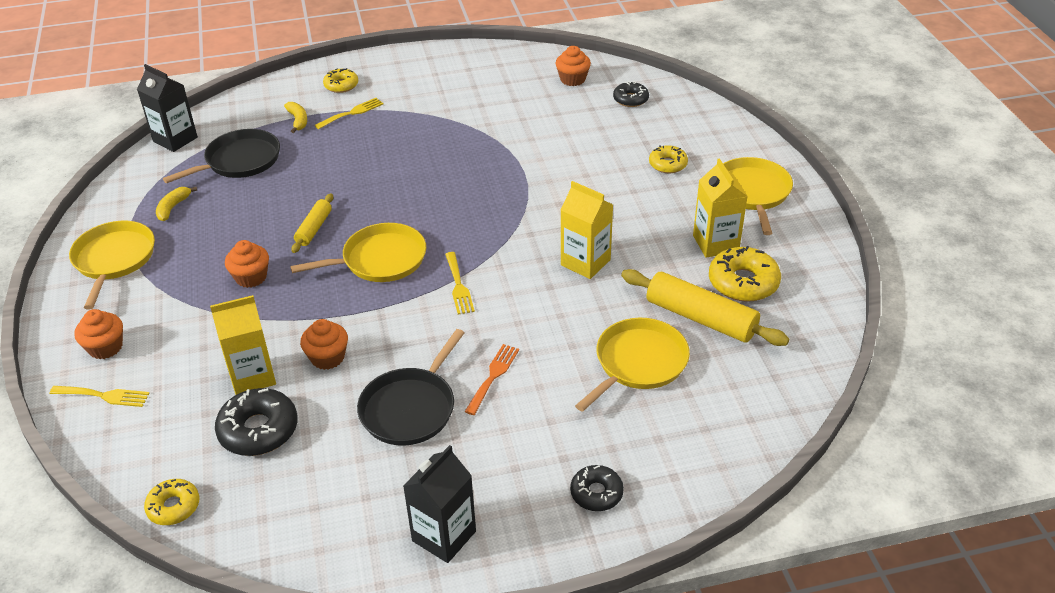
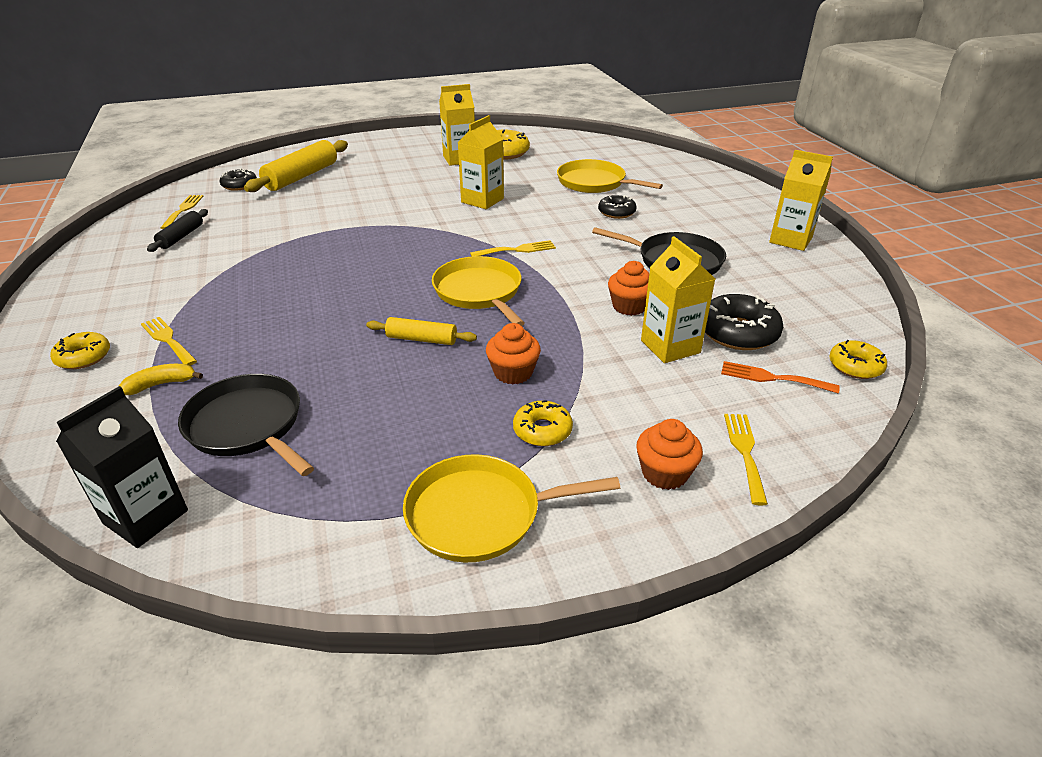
camera: 95 degrees left, 5 degrees down
(173, 207) = (354, 475): yellow banana -> none
(444, 536) = (790, 240): black carton -> yellow carton
(493, 376) = (625, 230): orange fork -> orange fork (772, 378)
(517, 88) = (181, 237): none -> black rolling pin
(572, 79) = (183, 210): orange cupcake -> yellow fork
(596, 493) = (720, 194): black donut -> black donut (616, 212)
(668, 164) = (352, 172): yellow donut -> yellow donut (542, 430)
(701, 318) = (543, 165): yellow rolling pin -> yellow rolling pin (301, 176)
(752, 193) = (398, 147): yellow pan -> none

